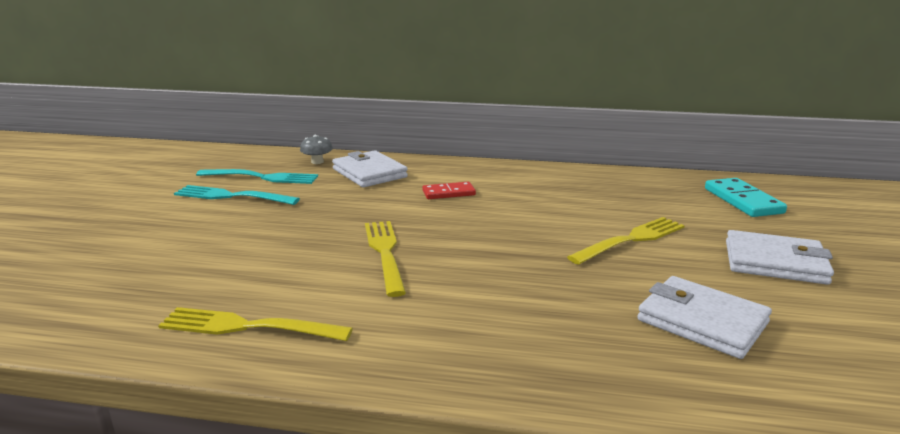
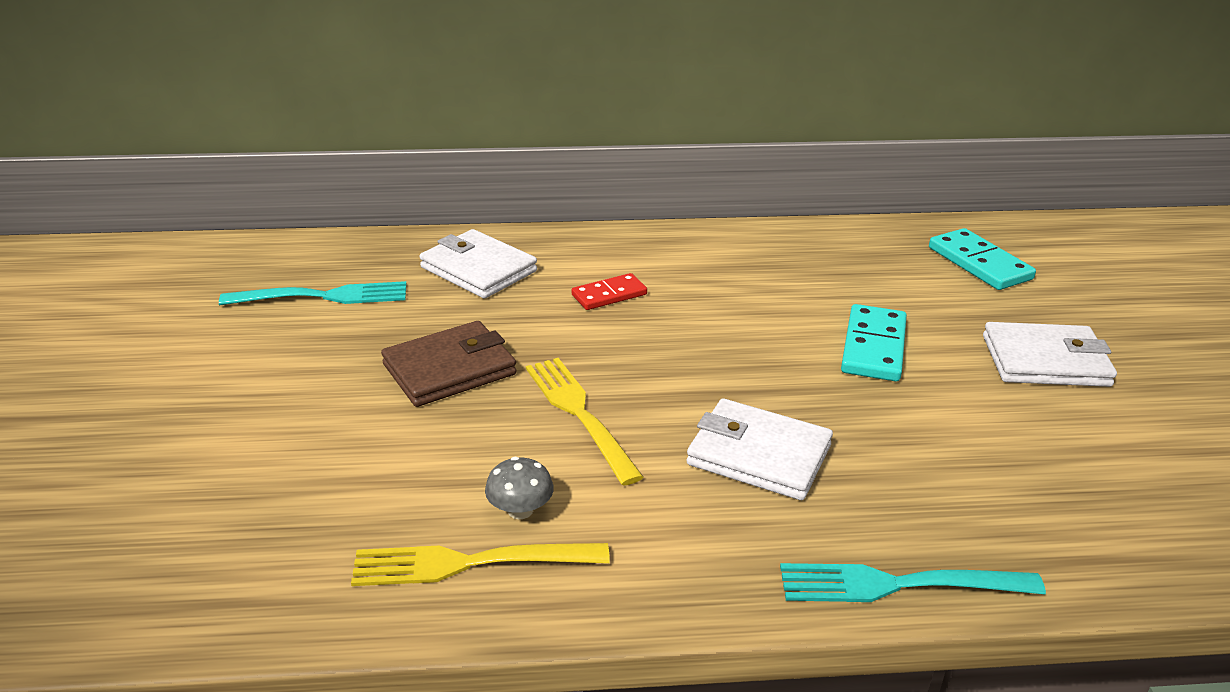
camera: 15 degrees left, 10 degrees up
(231, 196) = (300, 339): turquoise fork -> turquoise fork (897, 584)
(313, 220) = (449, 369): none -> brown wallet
(317, 162) = (388, 255): grey mushroom -> grey mushroom (520, 510)
(631, 239) = (874, 347): yellow fork -> turquoise domino
(702, 321) = (996, 463): white wallet -> white wallet (759, 455)

